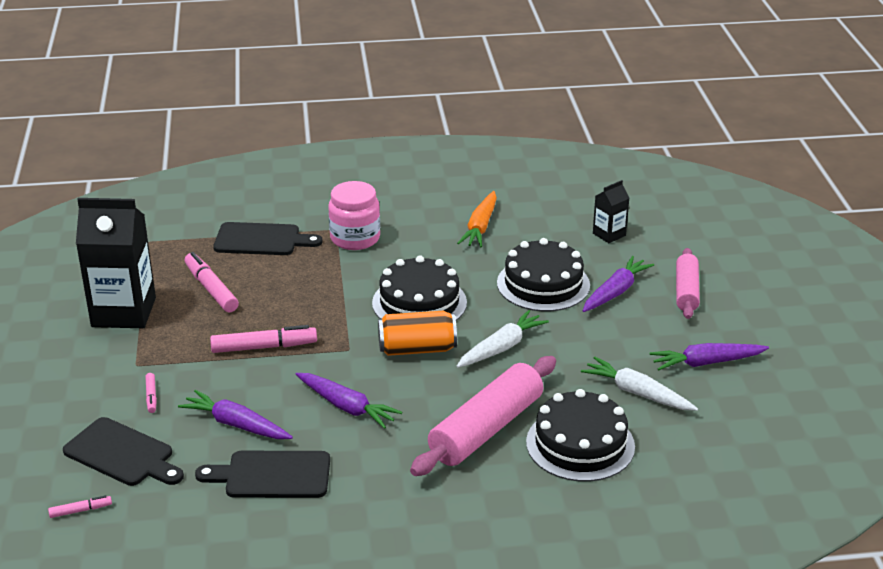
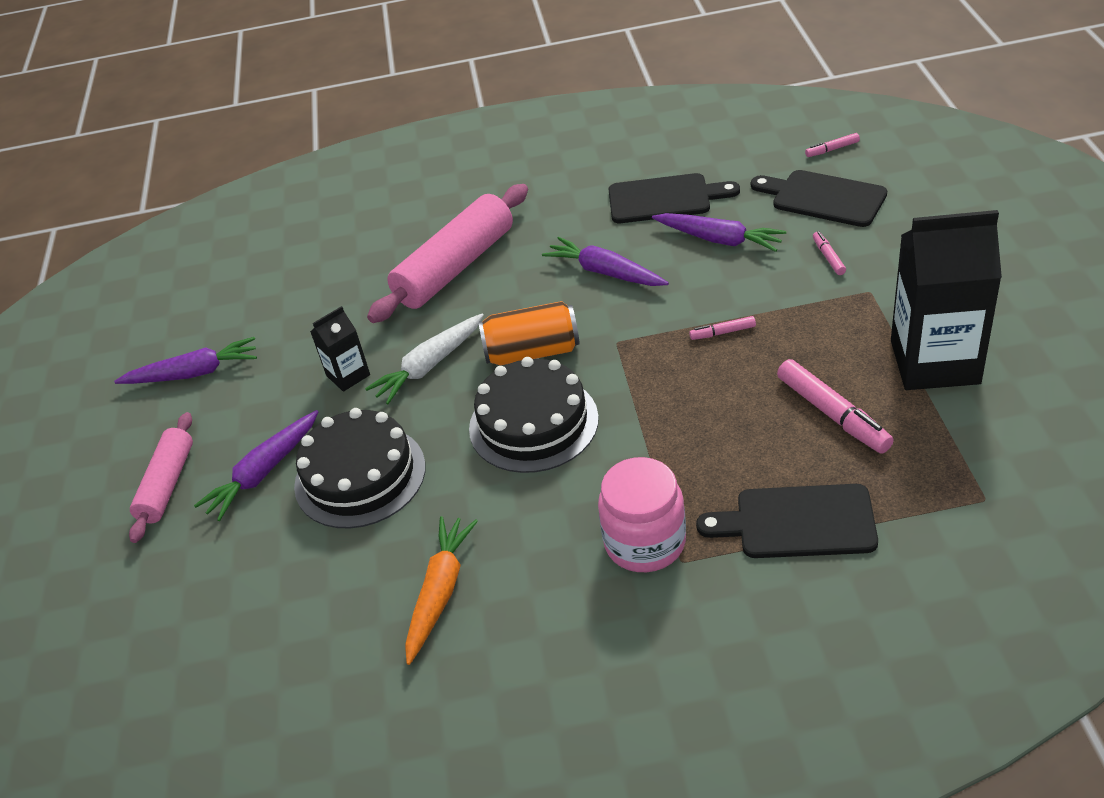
camera: 175 degrees left, 10 degrees up
(264, 347) = (722, 332): pink marker -> pink marker, size x0.50
(580, 444) = (362, 264): black cake -> none
(609, 234) = (235, 595): black carton -> black carton (348, 375)
(637, 393) = (287, 326): white carrot -> none

